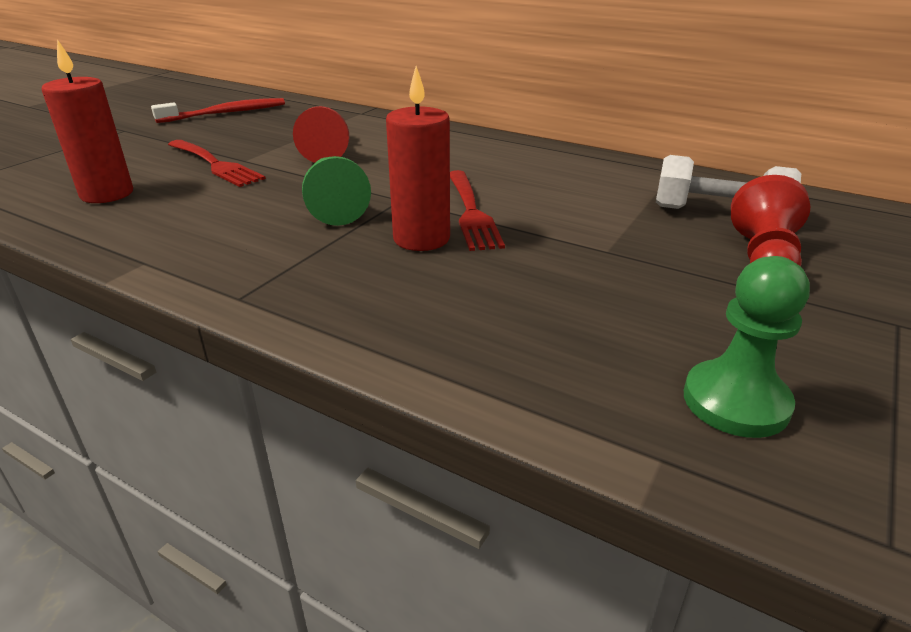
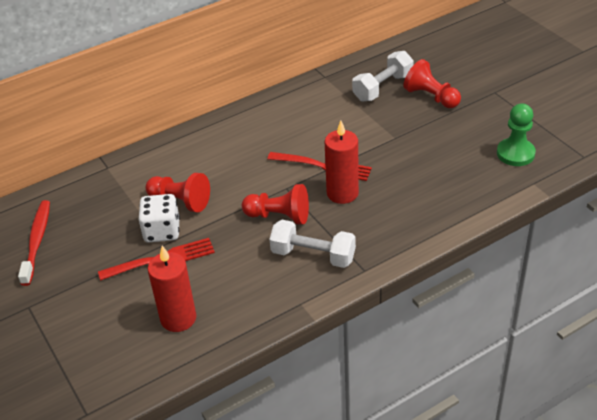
camera: 60 degrees left, 10 degrees up
(259, 248) = (313, 255): none -> white dumbbell
(267, 154) = (162, 231): none -> white dice
(335, 207) = (279, 216): green pawn -> red pawn

